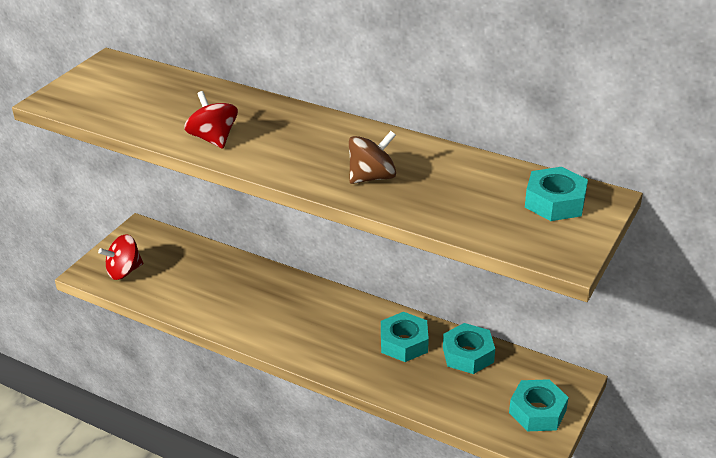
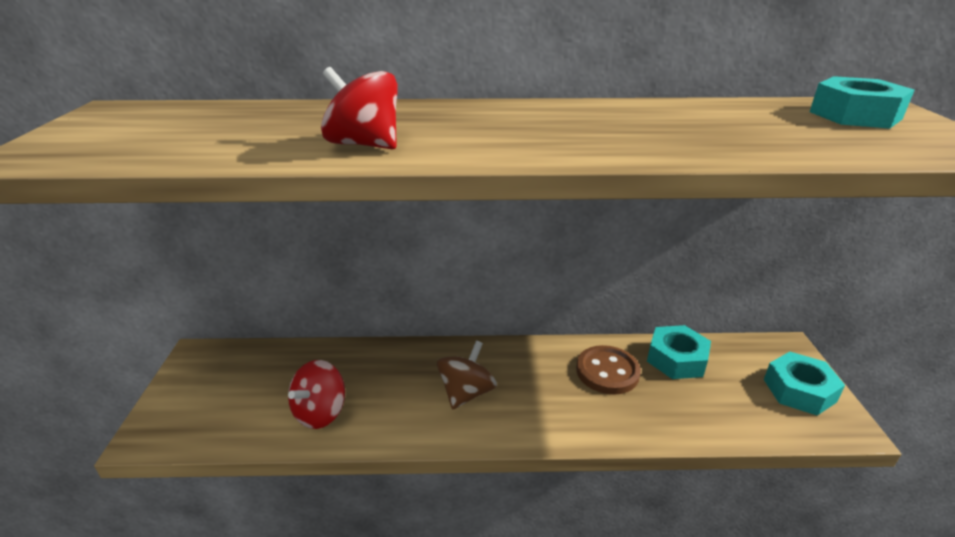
camera: 30 degrees left, 5 degrees down
(124, 271) = (204, 414): red spinning top -> red spinning top (320, 412)
(372, 177) = (637, 136): brown spinning top -> brown spinning top (466, 393)
(404, 343) = (607, 372): turquoise nut -> brown button

